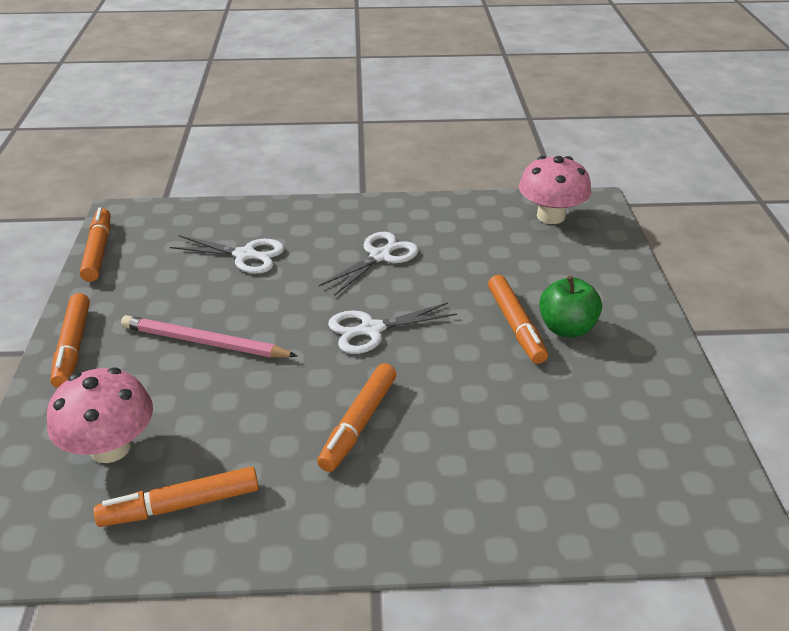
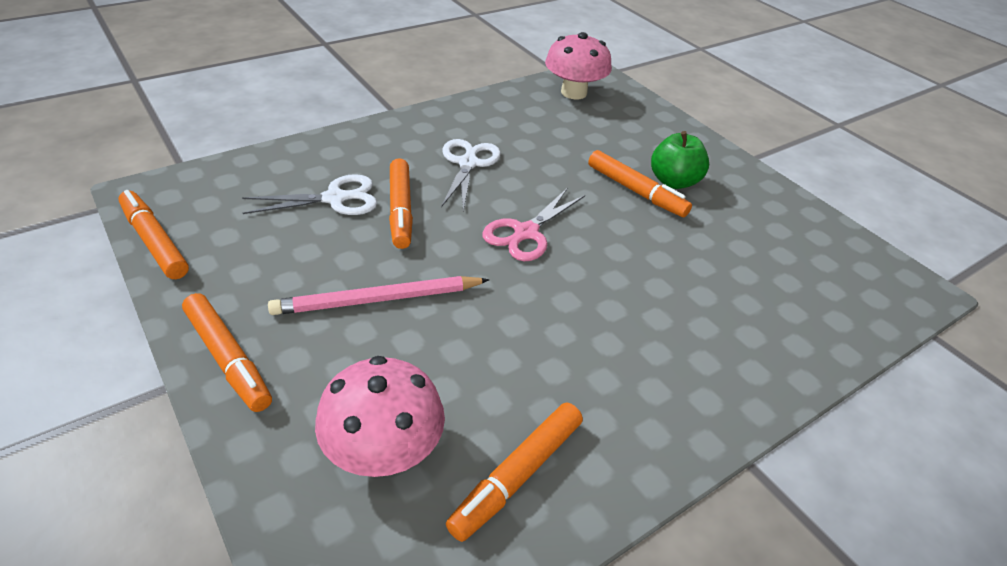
camera: 35 degrees left, 5 degrees up
(359, 423) = (598, 322): orange marker -> orange marker (400, 210)
(371, 330) = (526, 233): white scissors -> pink scissors

